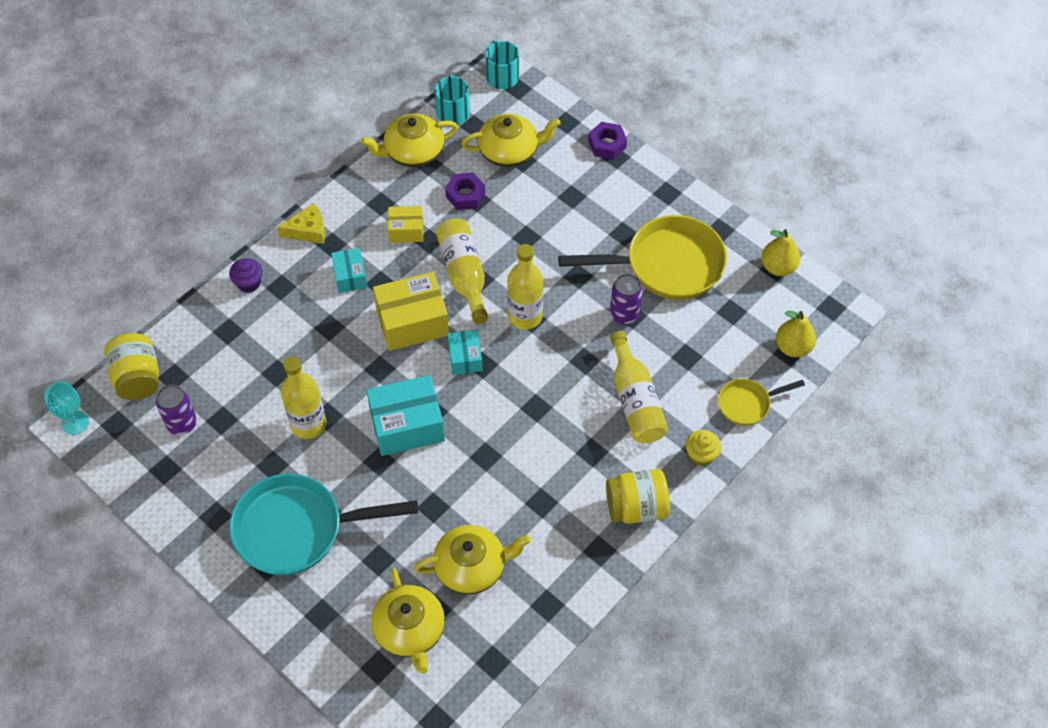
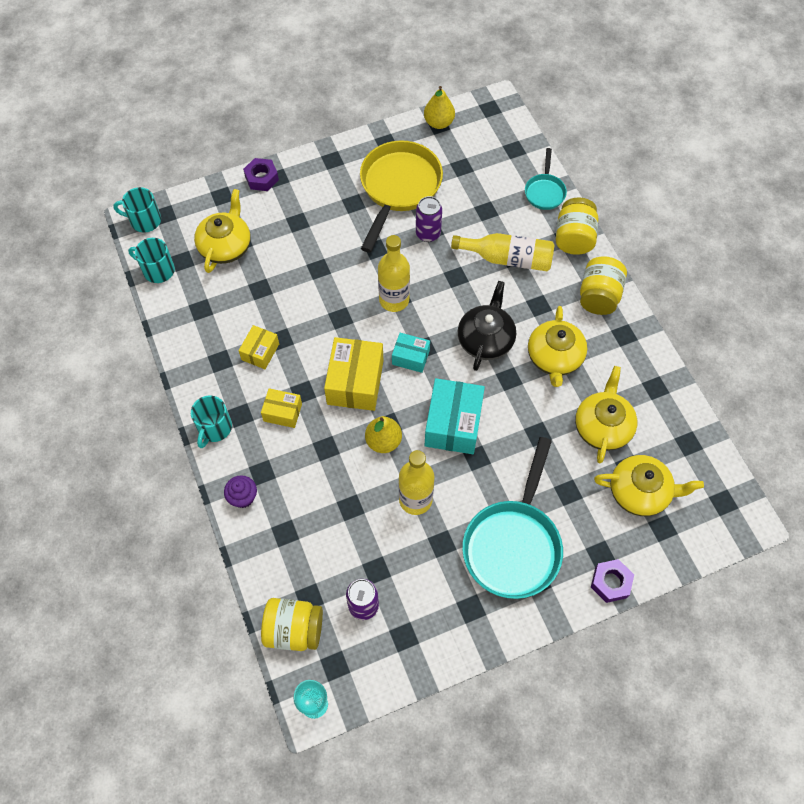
camera: 65 degrees left, 5 degrees up
(308, 230) = (214, 428): yellow cheese -> turquoise mug
(350, 276) = (282, 412): turquoise box -> yellow box
(413, 152) = (181, 316): yellow teapot -> yellow teapot (554, 357)
(464, 275) = (330, 327): yellow bottle -> none
(465, 195) = (250, 295): purple nut -> purple nut (610, 582)
(522, 417) = (485, 339): none -> black teapot
(701, 455) = (574, 238): yellow cupcake -> yellow jar
(747, 404) = (544, 191): yellow pan -> turquoise pan
(793, 347) = (511, 144): yellow pear -> yellow pear (383, 441)

